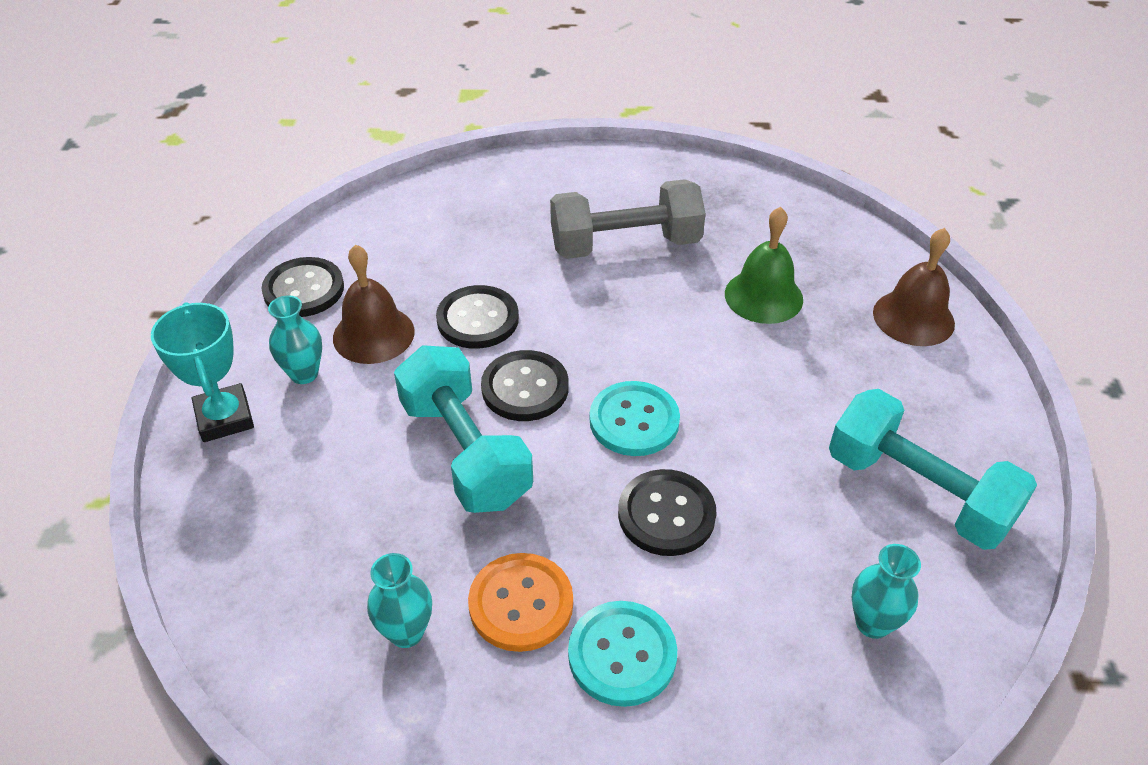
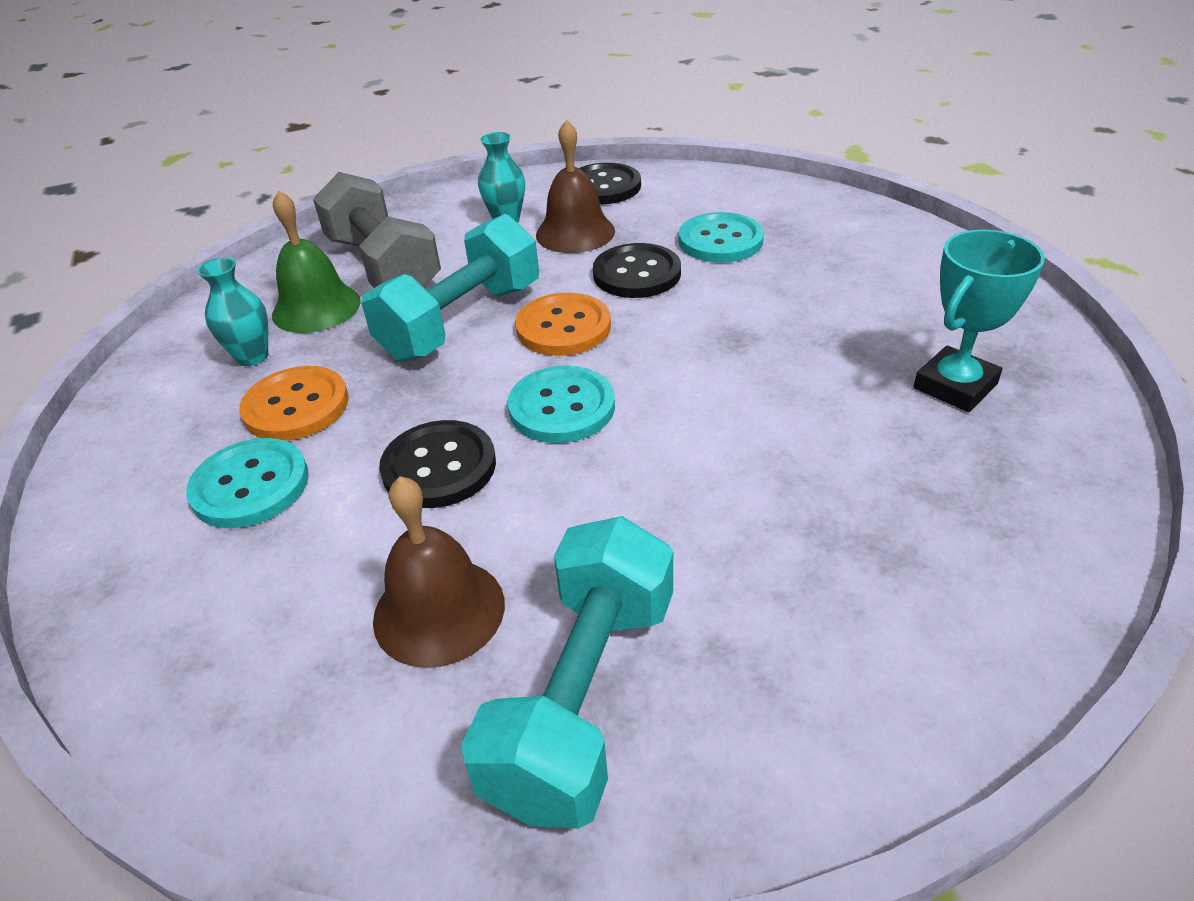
camera: 70 degrees right, 5 degrees down
(224, 418) = (439, 208): turquoise trophy -> turquoise trophy (955, 386)
(467, 256) = (720, 241): none -> turquoise button
(525, 388) = (563, 327): black button -> orange button
(625, 245) = (838, 323): grey dumbbell -> grey dumbbell (383, 266)
(763, 296) = (854, 452): green bell -> green bell (316, 307)
(872, 623) = (335, 689): turquoise vase -> none
(913, 317) = (959, 622): brown bell -> brown bell (439, 611)

